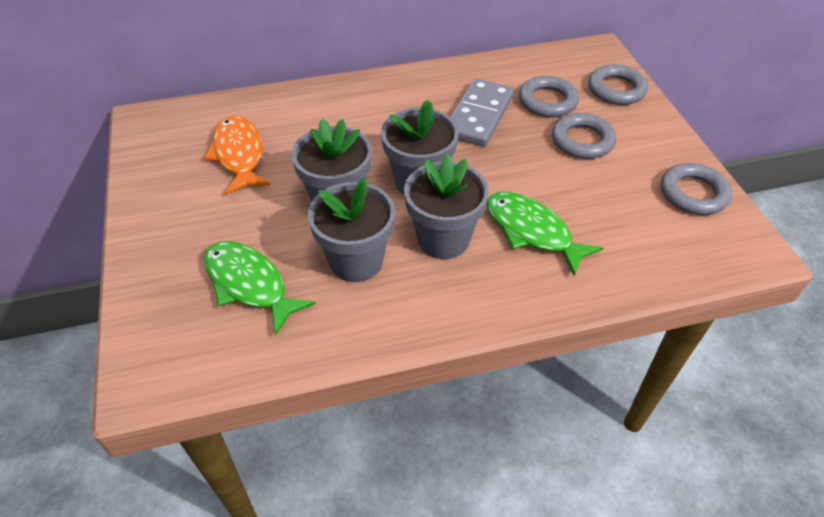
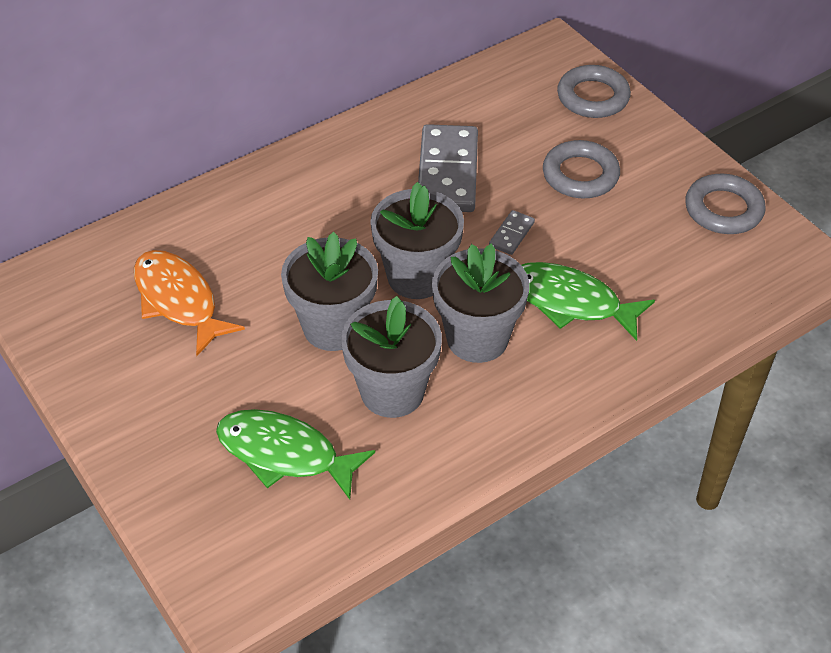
camera: 20 degrees left, 0 degrees up
(507, 170) = (511, 234): none -> grey domino
(547, 101) = (520, 133): grey ring -> none

